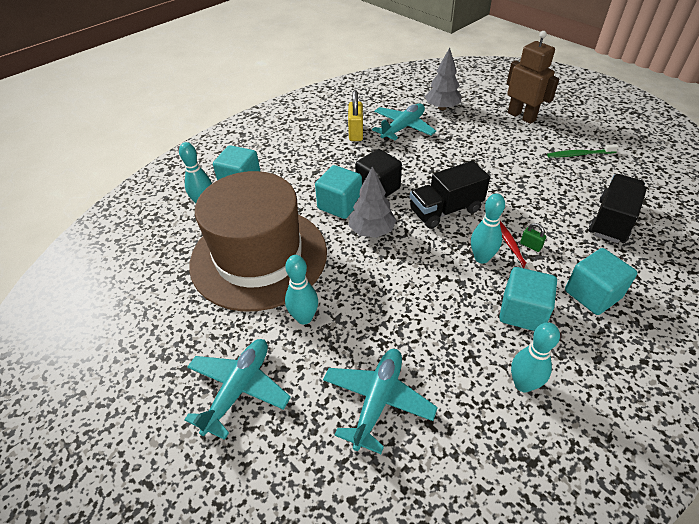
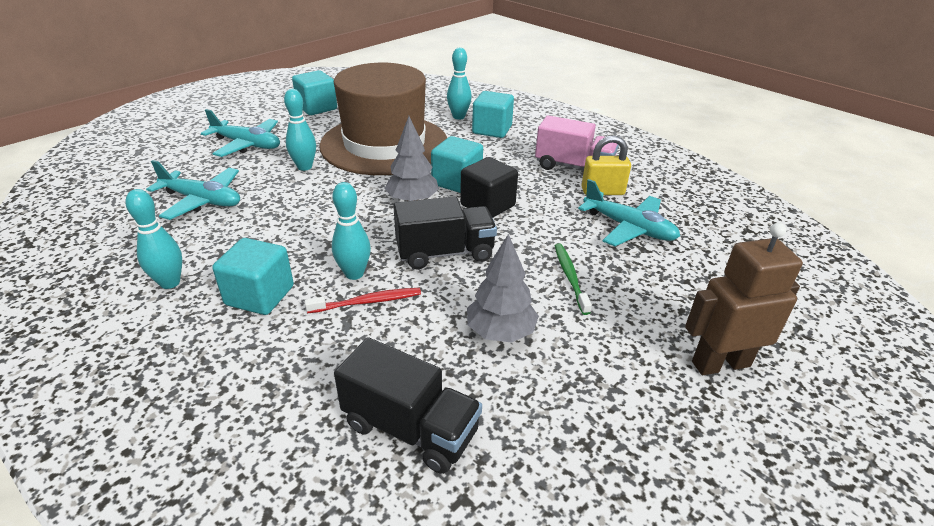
camera: 85 degrees right, 10 degrees down
(318, 142) = (573, 167): none -> pink truck
(442, 108) = (704, 267): grey tree -> grey tree (500, 332)
(445, 210) = (445, 253): black truck -> black truck turned 105 degrees clockwise
(521, 116) = (720, 363): brown robot -> brown robot turned 150 degrees counterclockwise
(530, 246) = (368, 320): green padlock -> none
(579, 154) = (608, 428): green toothbrush -> green toothbrush (570, 277)
(592, 294) = (264, 365): turquoise cube -> turquoise cube (317, 108)

